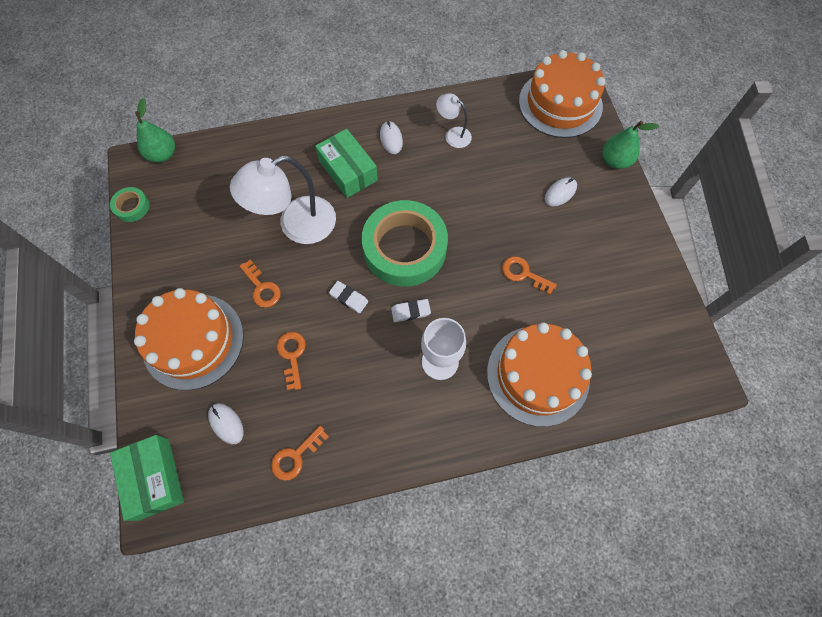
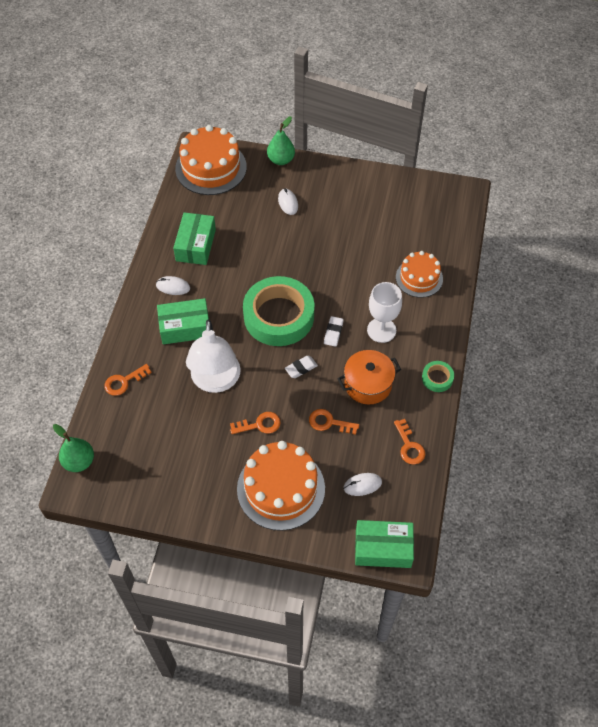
camera: 65 degrees left, 10 degrees down
(132, 207) = (121, 502): green tape -> green tape (437, 378)
(359, 376) = (368, 384): none -> orange pot
(453, 135) = (195, 245): white lamp -> green box
(524, 274) = (340, 253): orange key -> orange key (124, 382)
(537, 375) = (419, 278): orange cake -> orange cake, size x0.61

